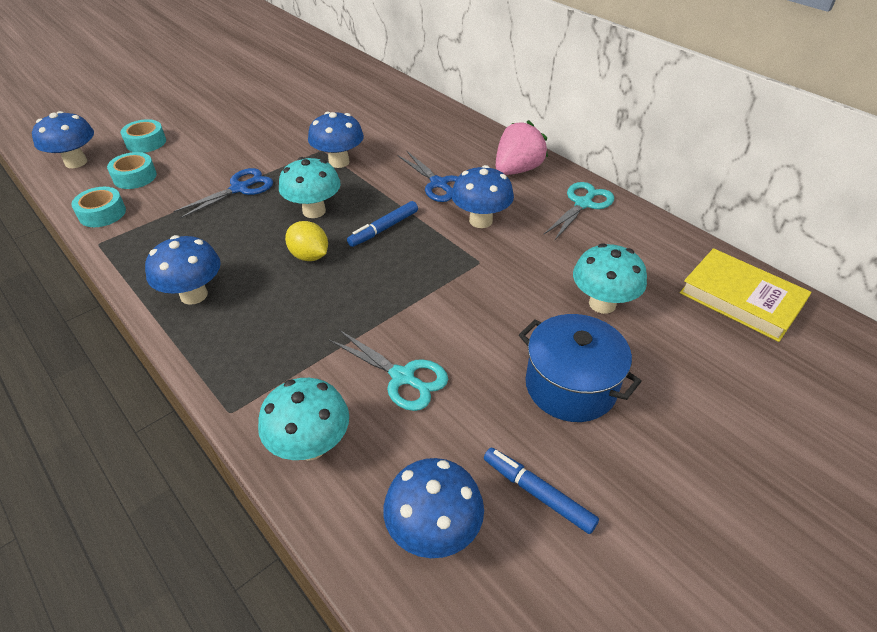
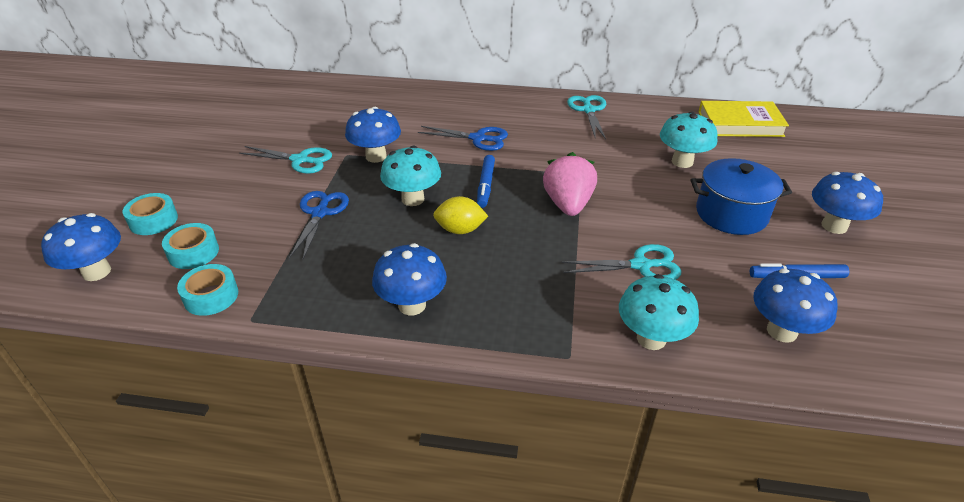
camera: 40 degrees left, 5 degrees down
(285, 140) = (300, 160): none -> turquoise scissors
(480, 221) = (543, 149): blue mushroom -> blue mushroom (834, 226)
(517, 170) = (517, 107): pink strawberry -> pink strawberry (568, 204)

